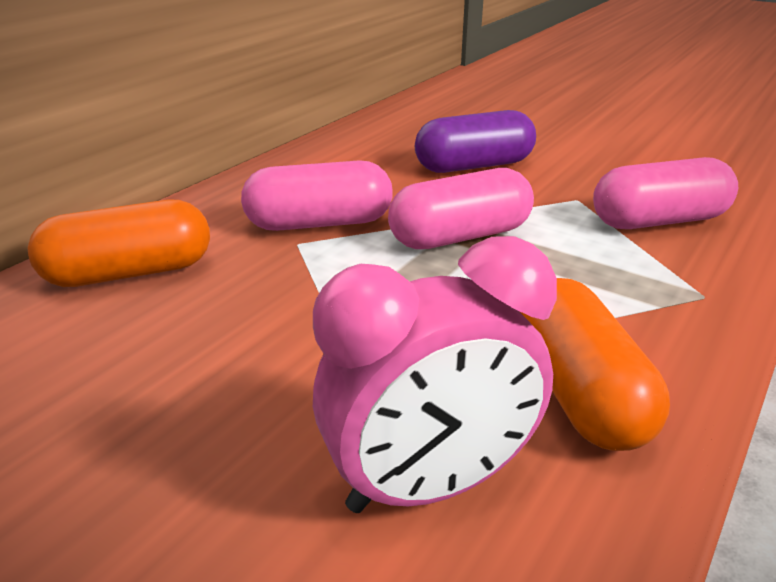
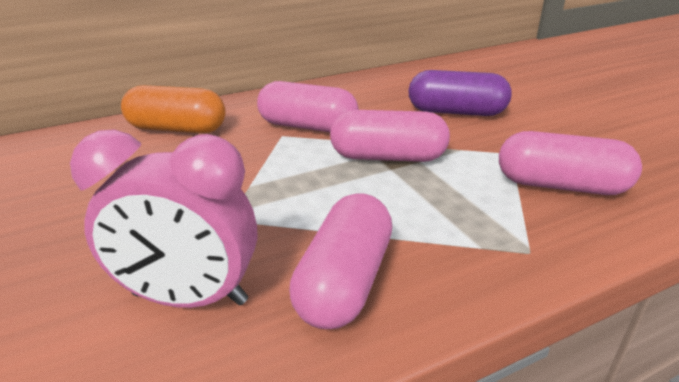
camera: 30 degrees right, 0 degrees up
(578, 392) = (345, 281): orange capsule -> pink capsule

